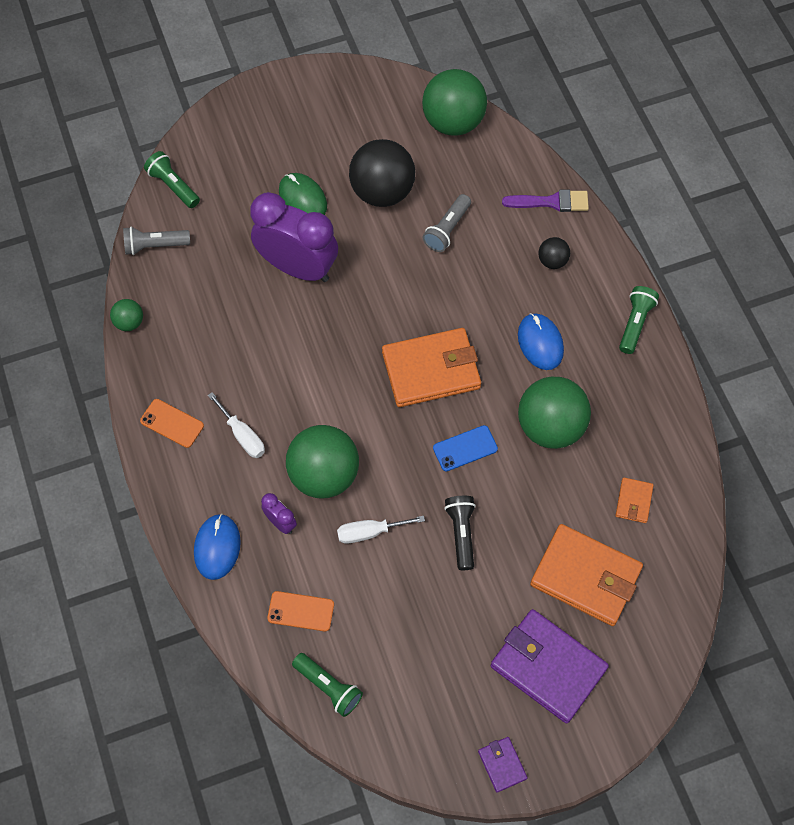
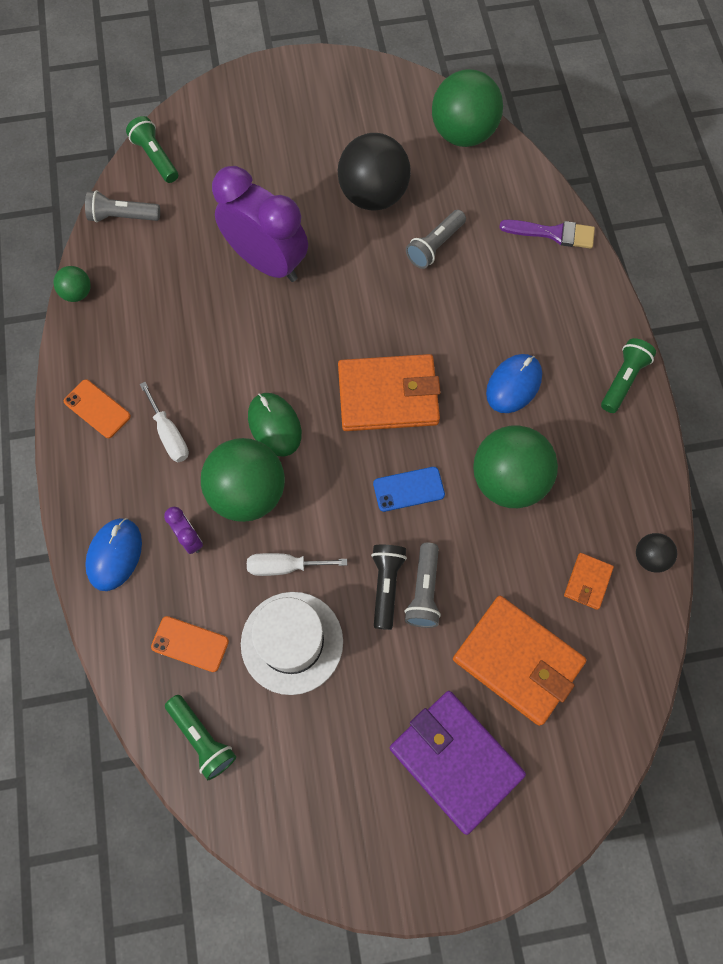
camera: 10 degrees right, 5 degrees up
(302, 198) = (287, 190): green mouse -> green mouse (274, 425)
(389, 595) = (292, 642): none -> white hat
(495, 533) = (424, 591): none -> grey flashlight
(502, 765) = (381, 869): purple wallet -> none
(540, 343) = (513, 385): blue mouse -> blue mouse turned 45 degrees clockwise
(552, 261) = (543, 297): black ball -> black ball (650, 557)

